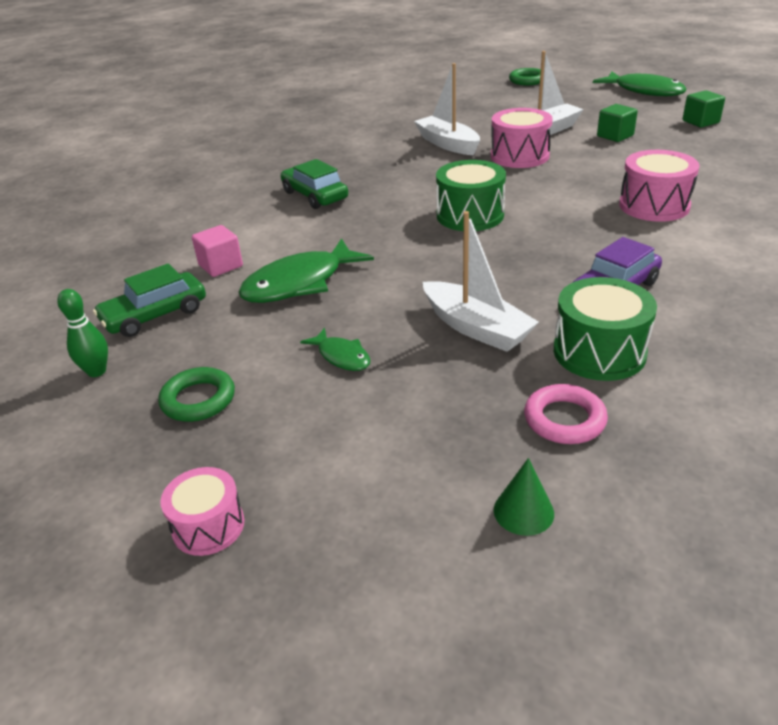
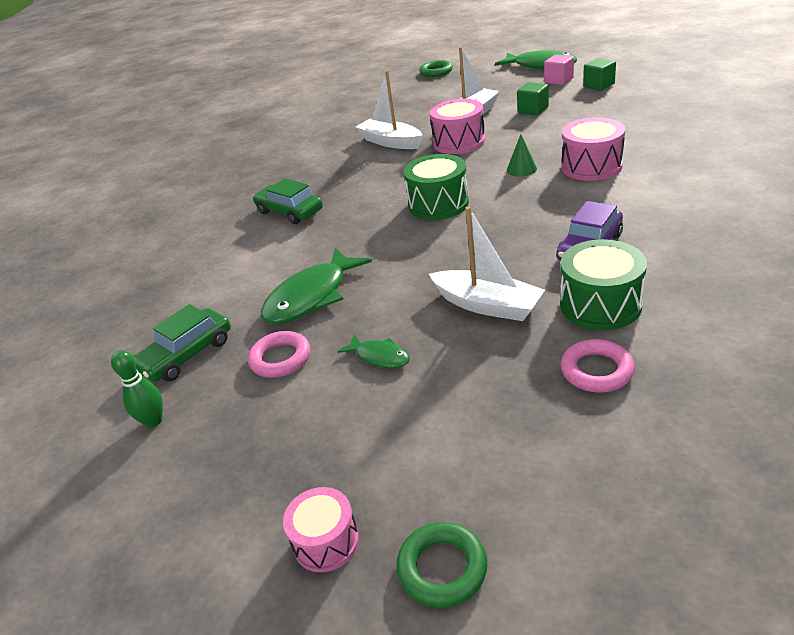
camera: 10 degrees left, 0 degrees up
(198, 400) = (264, 426): green ring -> green ring (442, 568)
(220, 266) = (229, 295): pink cube -> pink cube (558, 80)
(242, 338) = (280, 359): none -> pink ring
(523, 511) = (597, 459): green cone -> green cone (521, 169)

